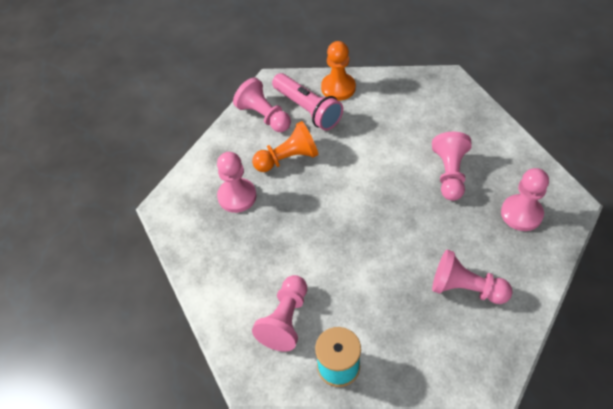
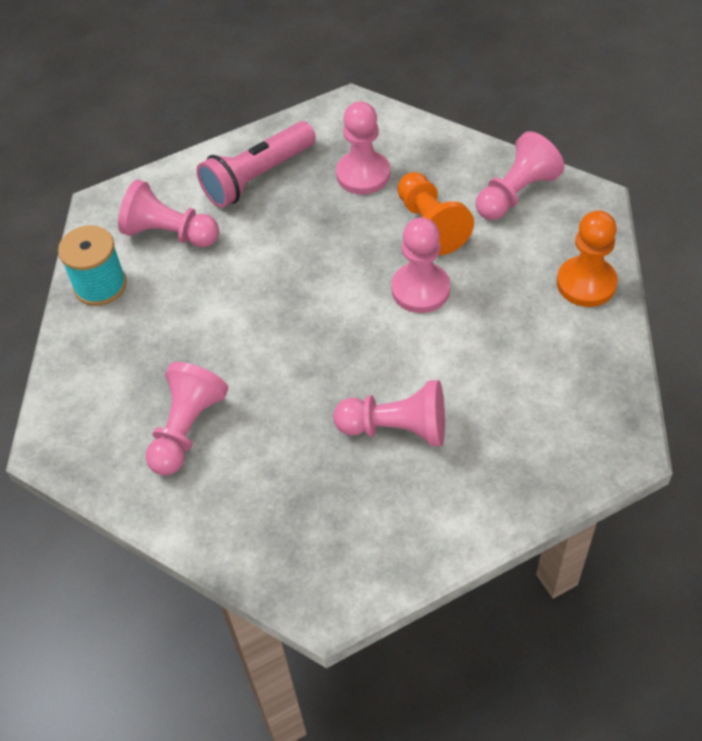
camera: 90 degrees right, 0 degrees up
(307, 109) = (533, 245): pink flashlight -> pink flashlight (258, 177)
(521, 214) = (311, 521): pink pawn -> pink pawn (420, 289)

